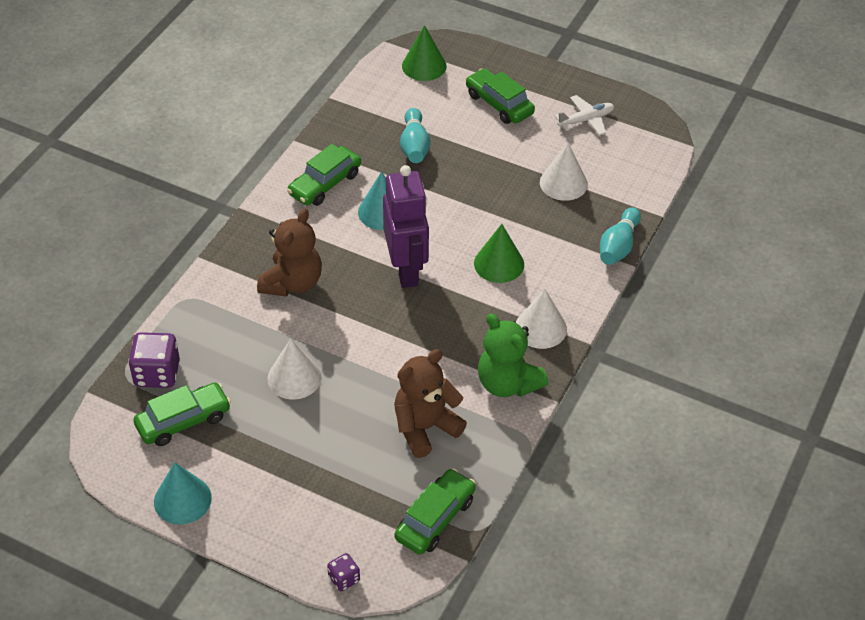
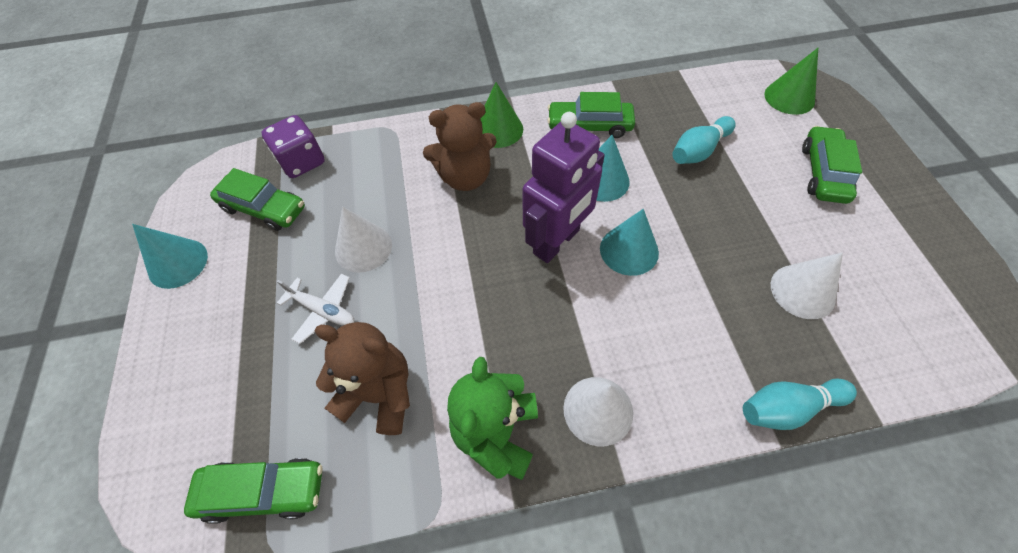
camera: 55 degrees right, 10 degrees up
(344, 579) = (140, 456): purple dice -> none
(452, 239) = (629, 250): none -> turquoise cone
(499, 263) = (640, 309): green cone -> green cone (498, 129)
(586, 120) = (903, 252): white plane -> white plane (323, 310)

